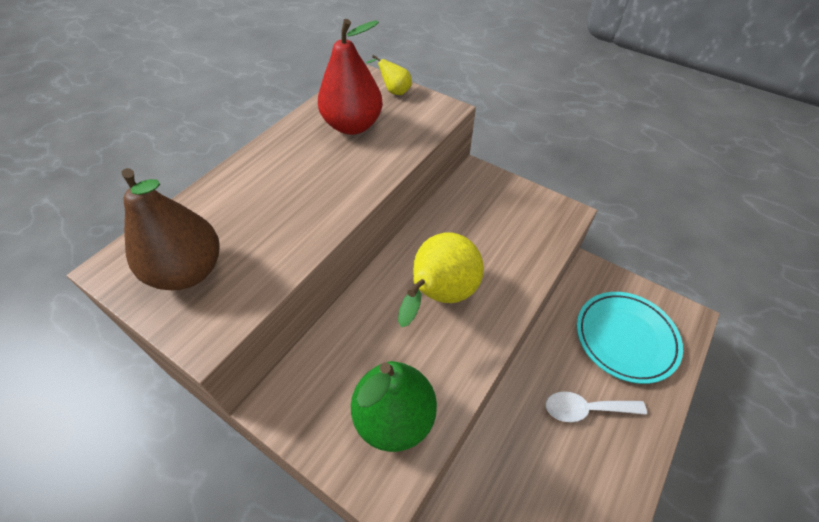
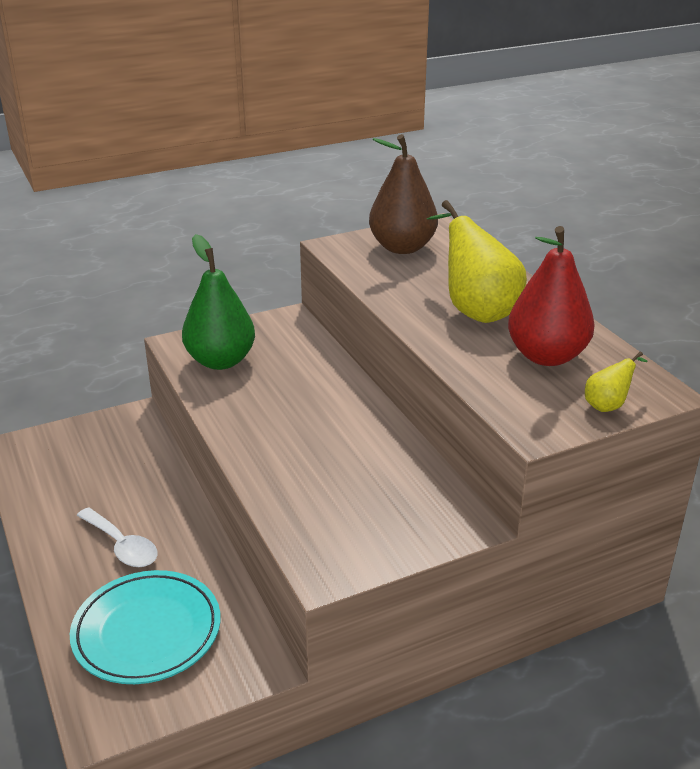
camera: 120 degrees right, 20 degrees down
(439, 295) = (305, 420): yellow pear -> yellow pear (476, 310)
(585, 409) = (122, 546): white spoon -> white spoon turned 105 degrees clockwise

